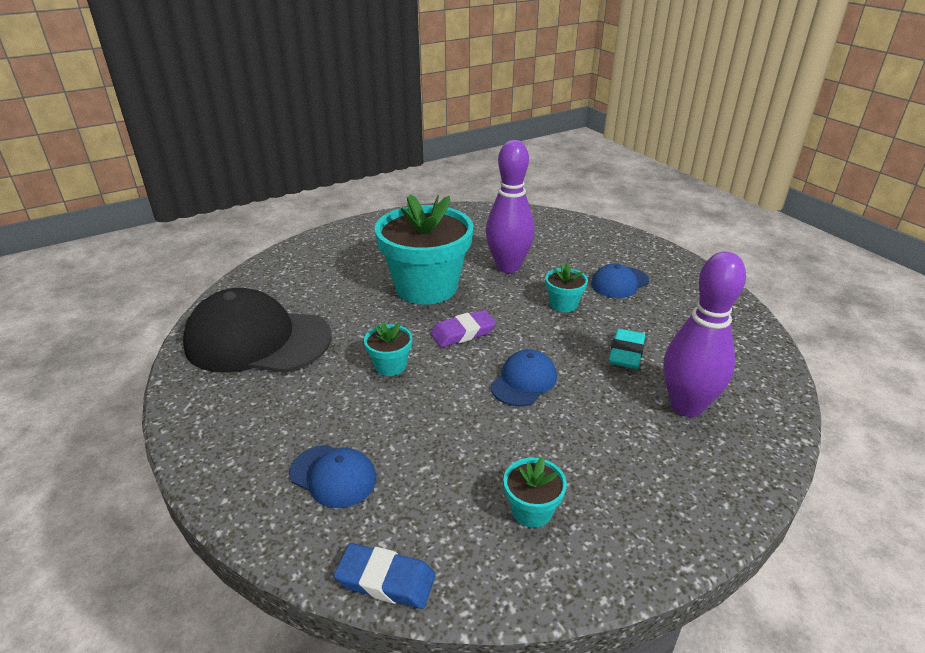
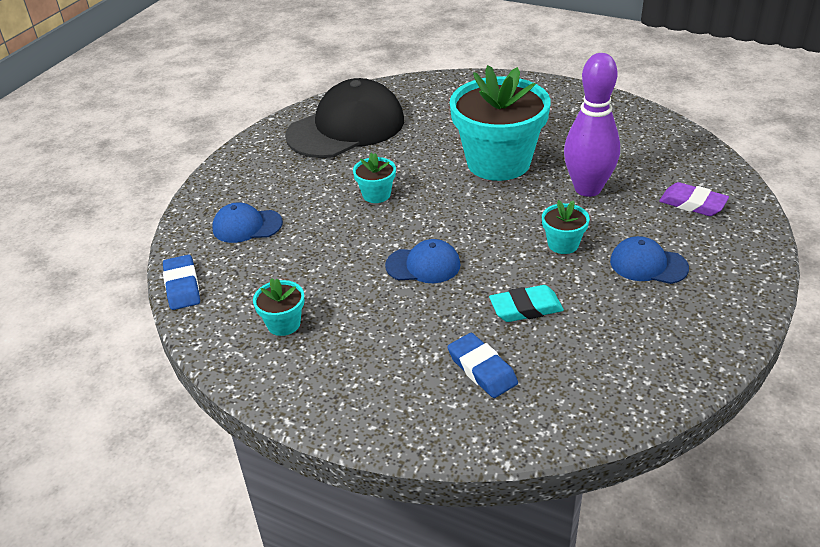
camera: 60 degrees right, 5 degrees up
(257, 340) = (346, 127): black cap -> black cap turned 75 degrees clockwise
(333, 476) = (247, 226): blue cap -> blue cap turned 90 degrees clockwise
(463, 333) = (455, 208): purple eraser -> purple eraser (692, 204)
(686, 406) = (482, 369): purple bowling pin -> blue eraser

